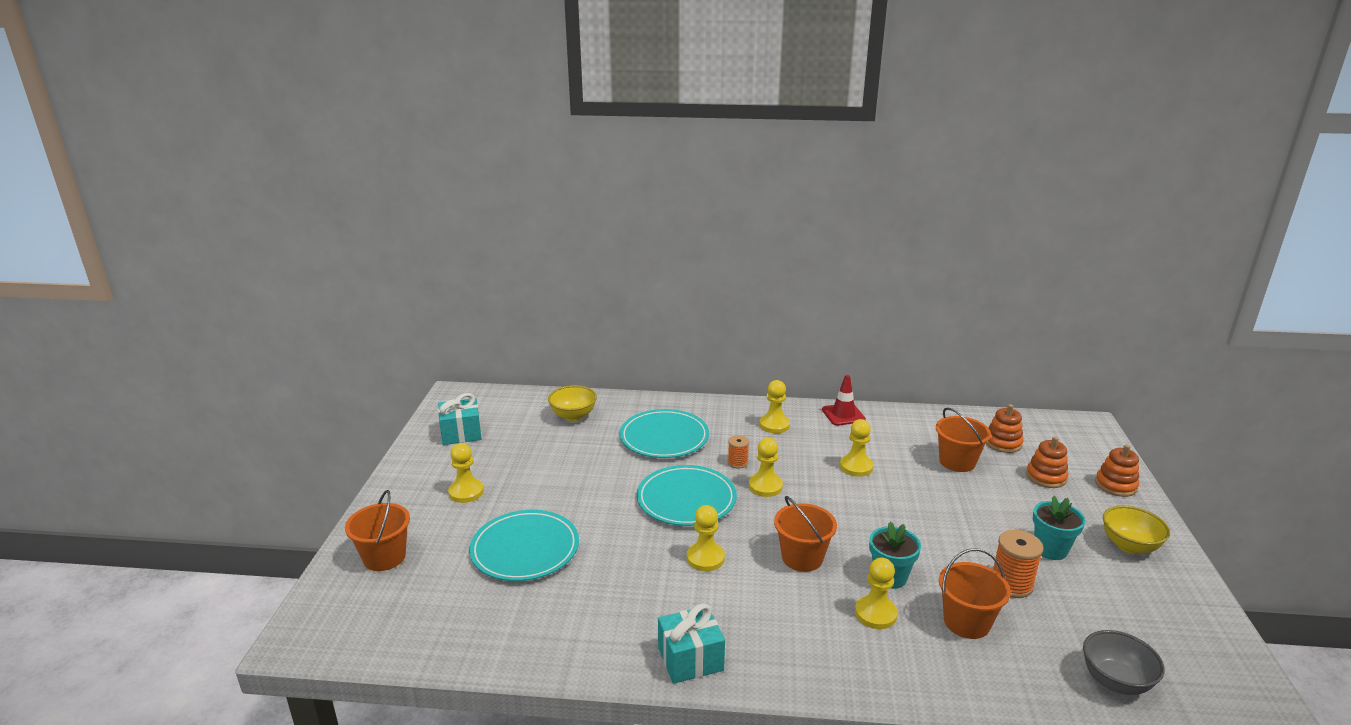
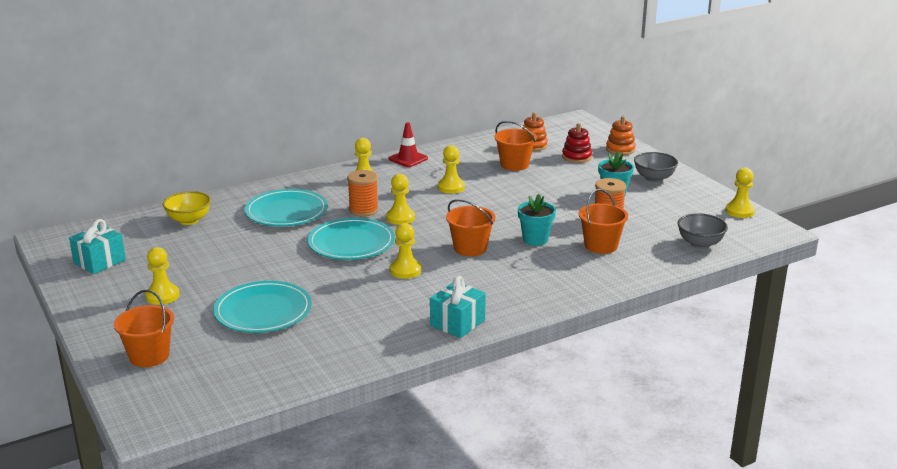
camera: 35 degrees left, 0 degrees up
(737, 462) = (363, 210): orange spool -> orange spool, size x1.65
(875, 614) = (545, 260): yellow pawn -> yellow pawn (739, 211)
(1046, 477) = (576, 157): orange stacking toy -> red stacking toy
(1129, 546) = (654, 178): yellow bowl -> grey bowl

